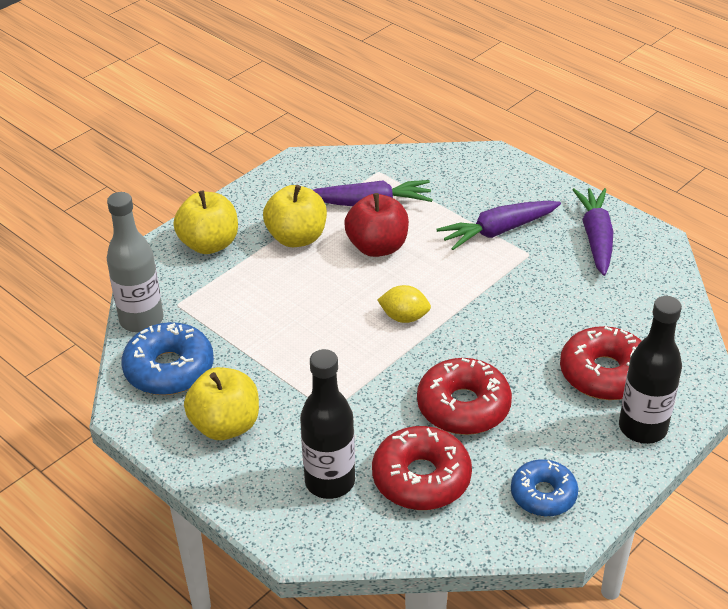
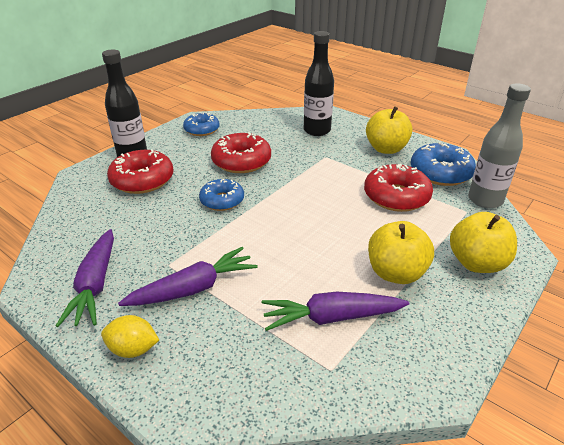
camera: 175 degrees right, 5 degrees down
(377, 247) = (314, 266): red apple -> none
(404, 317) = (283, 209): yellow lemon -> yellow lemon (133, 349)
(421, 478) = (267, 133): red donut -> red donut (396, 196)
(484, 333) = (222, 200): none -> blue donut

